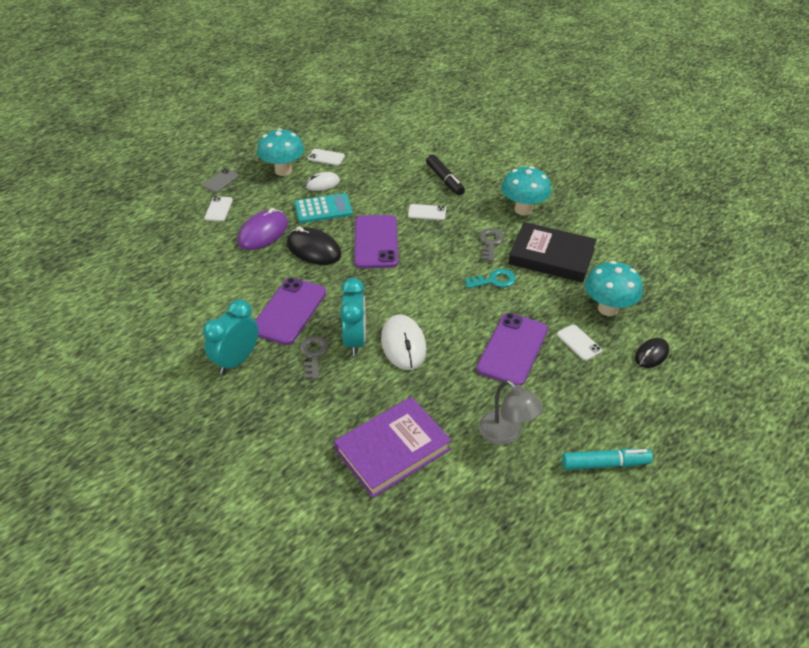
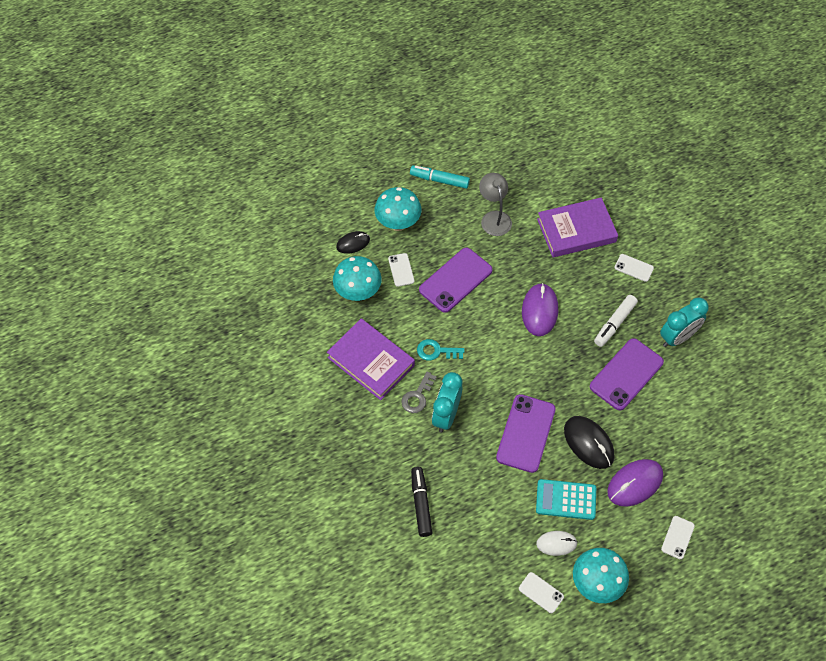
camera: 160 degrees left, 15 degrees up
(221, 181) = (671, 588): grey phone -> none
(313, 355) = (614, 323): grey key -> white marker
(355, 340) = (577, 327): turquoise clock -> turquoise clock (446, 415)
(403, 344) = (539, 311): white mouse -> purple mouse
(427, 212) = (460, 458): white phone -> white phone (634, 268)
(523, 209) = (362, 430): turquoise mushroom -> turquoise mushroom (398, 223)
(551, 256) = (371, 361): black book -> purple book

